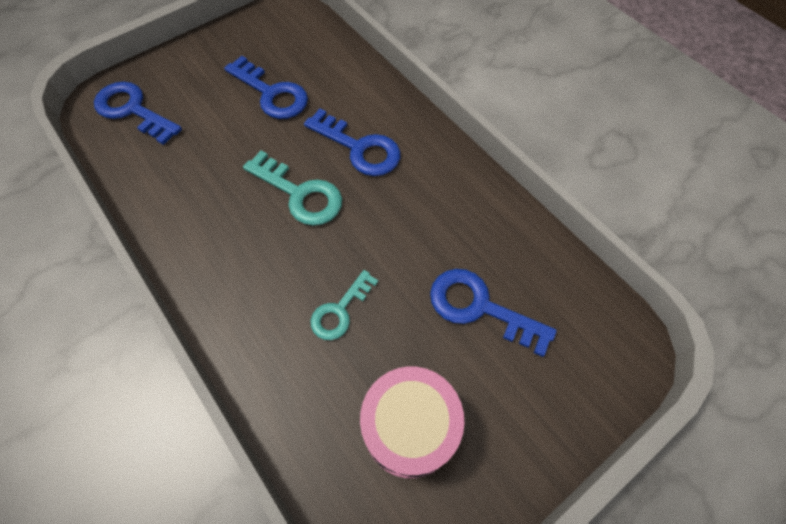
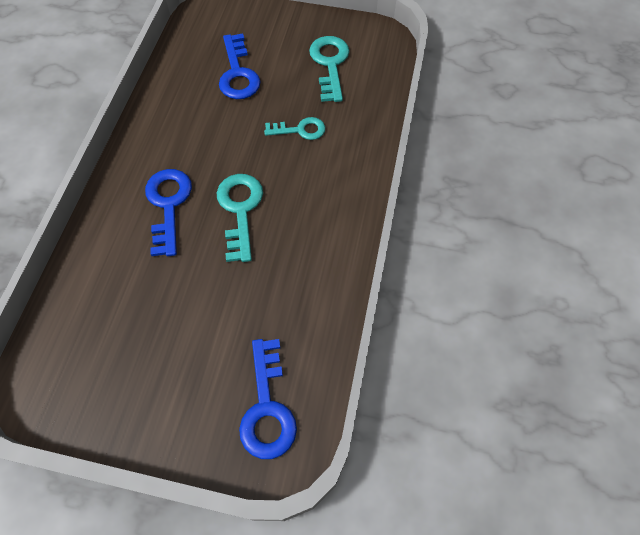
camera: 130 degrees left, 0 degrees up
(272, 94) = (158, 309): blue key -> none
(409, 427) = (330, 64): pink drum -> turquoise key

